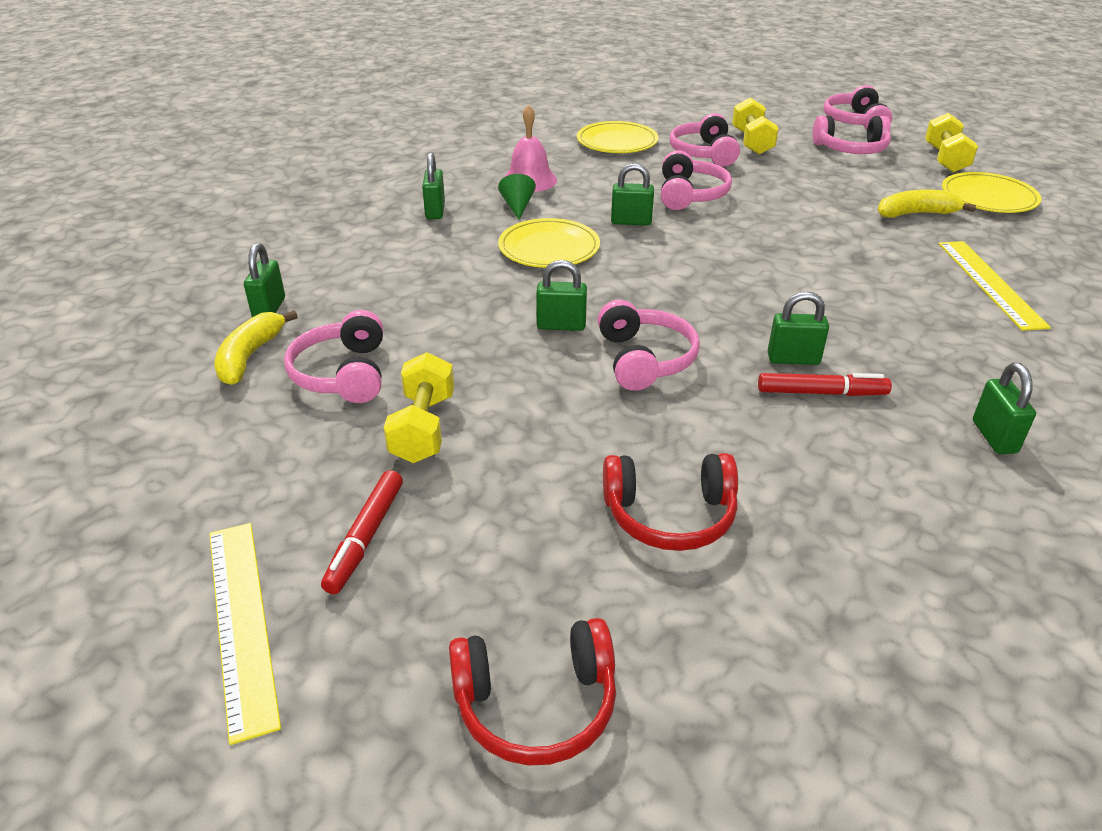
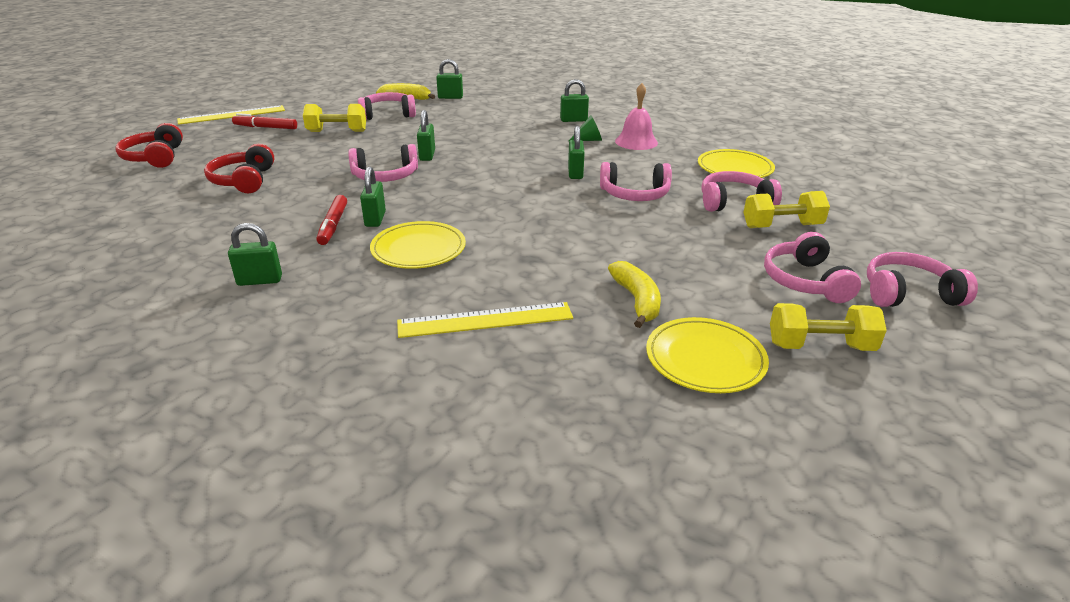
camera: 85 degrees right, 5 degrees down
(549, 248) = (527, 150): yellow plate -> yellow plate (418, 249)

